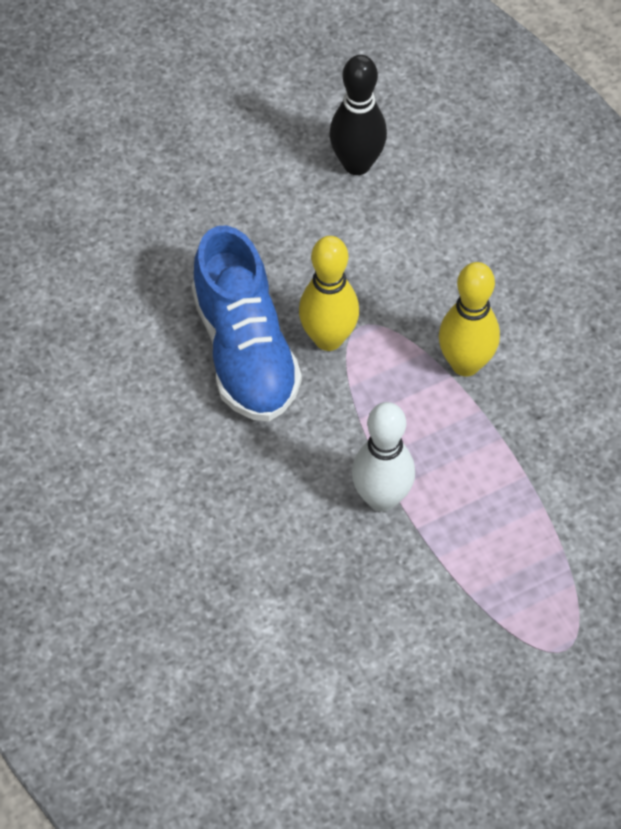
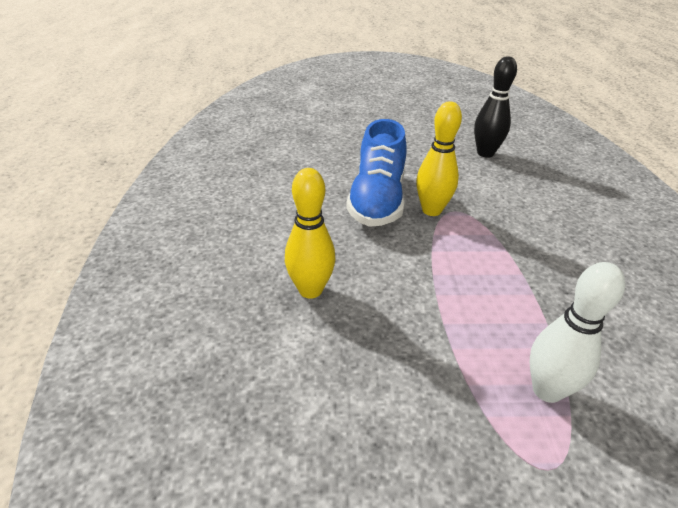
camera: 25 degrees right, 20 degrees down
(381, 498) = (425, 296): white bowling pin -> white bowling pin (547, 390)
(465, 364) = (519, 248): yellow bowling pin -> yellow bowling pin (310, 290)

